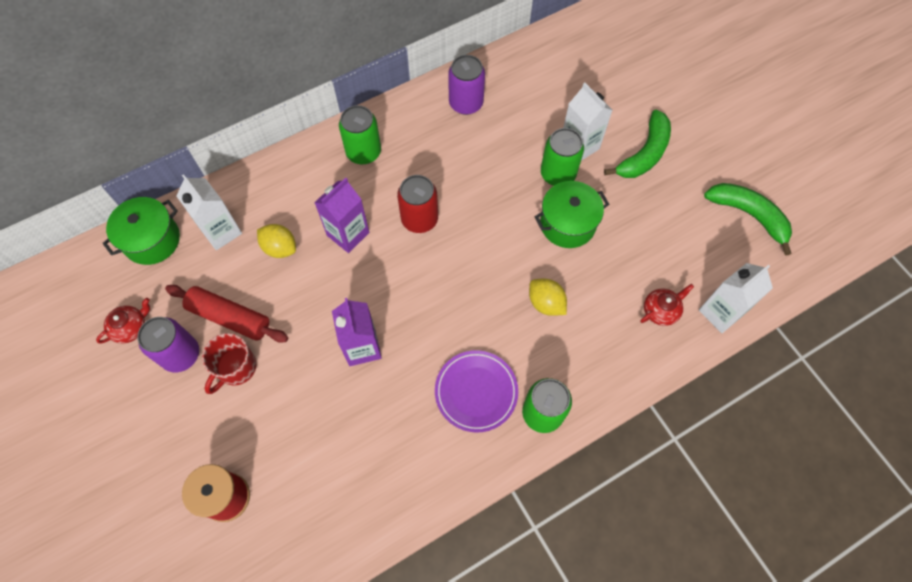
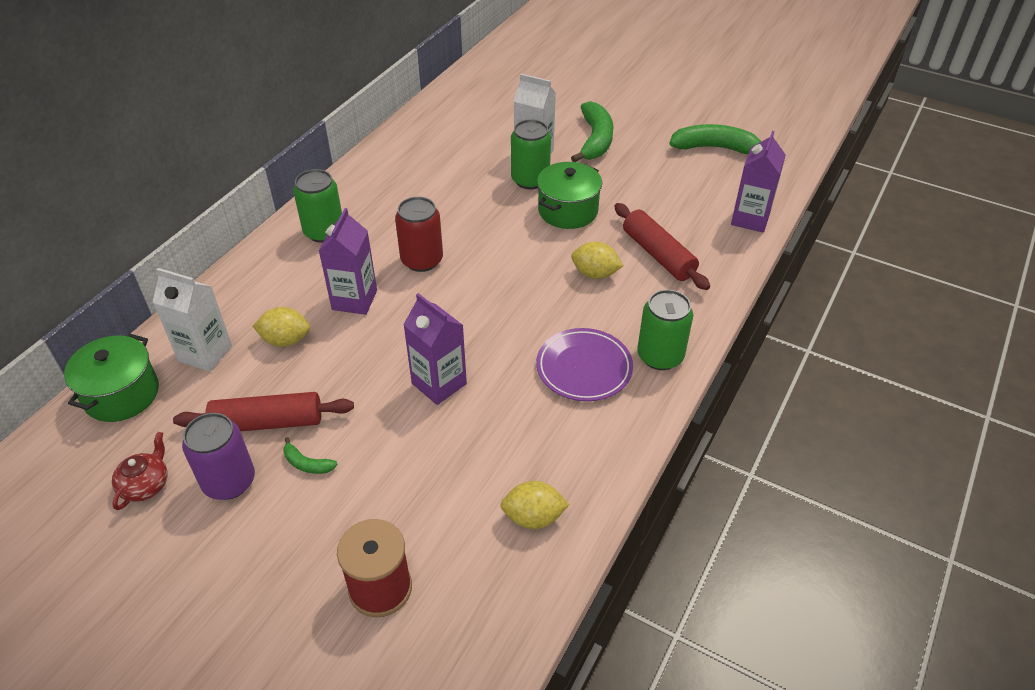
camera: 30 degrees left, 20 degrees down
(236, 368) = (307, 464): red mug -> green banana
(356, 502) = (533, 517): none -> yellow lemon
(466, 103) = (402, 161): purple can -> none
(611, 310) = (658, 255): none -> red rolling pin
(661, 310) = (700, 238): red teapot -> none
(721, 312) = (750, 219): white carton -> purple carton

